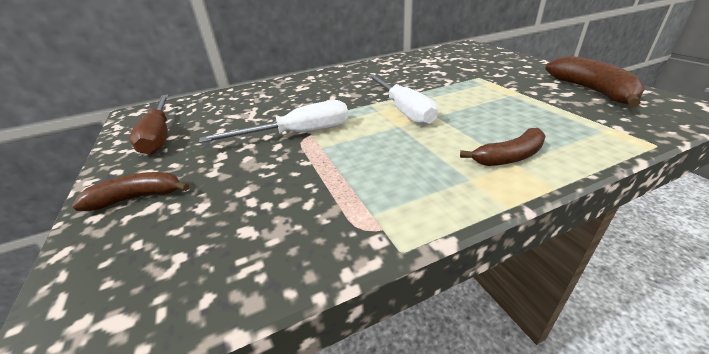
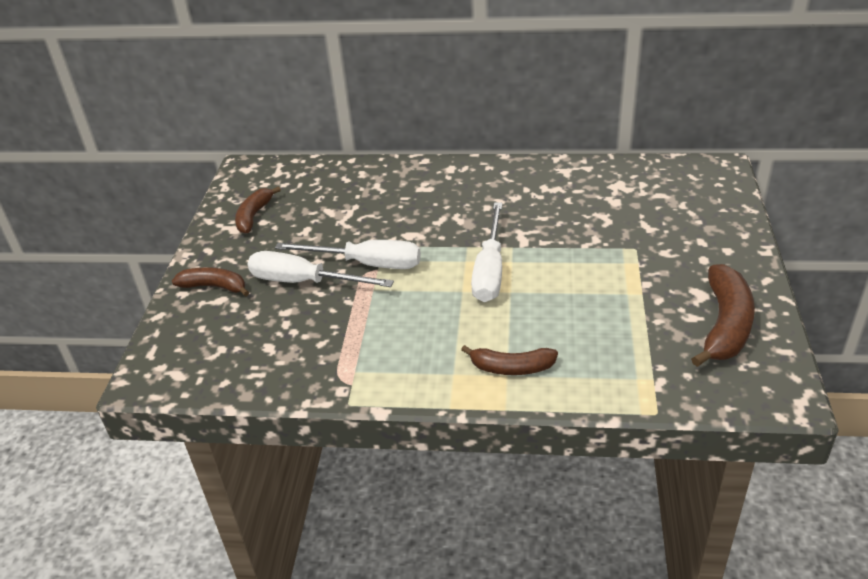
camera: 30 degrees right, 5 degrees up
(159, 135) = (254, 216): brown screwdriver -> brown banana
(246, 162) = (304, 282): none -> white screwdriver

